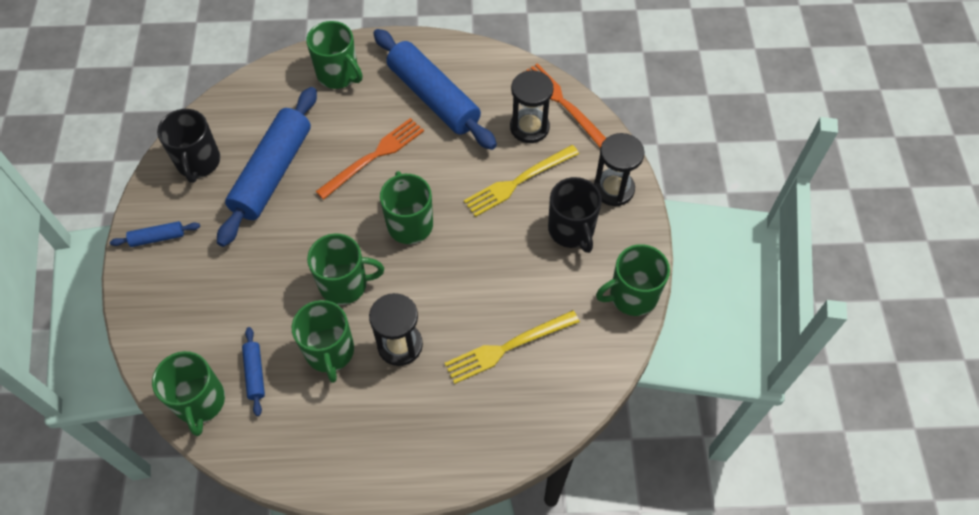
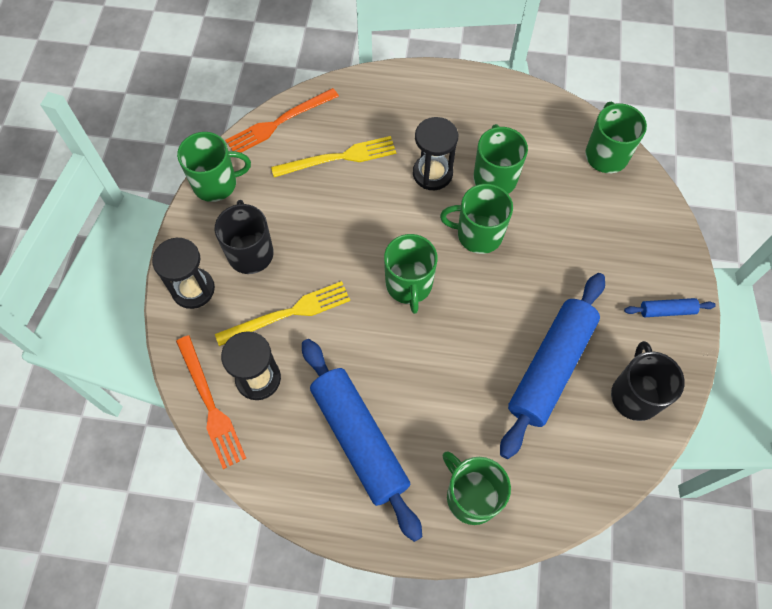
camera: 170 degrees left, 5 degrees up
(255, 373) = (560, 169): blue rolling pin -> none
(374, 157) = (438, 369): orange fork -> orange fork (279, 123)

